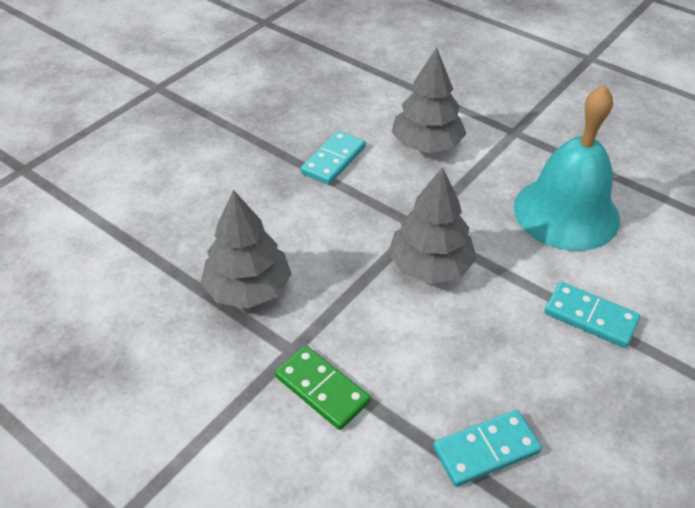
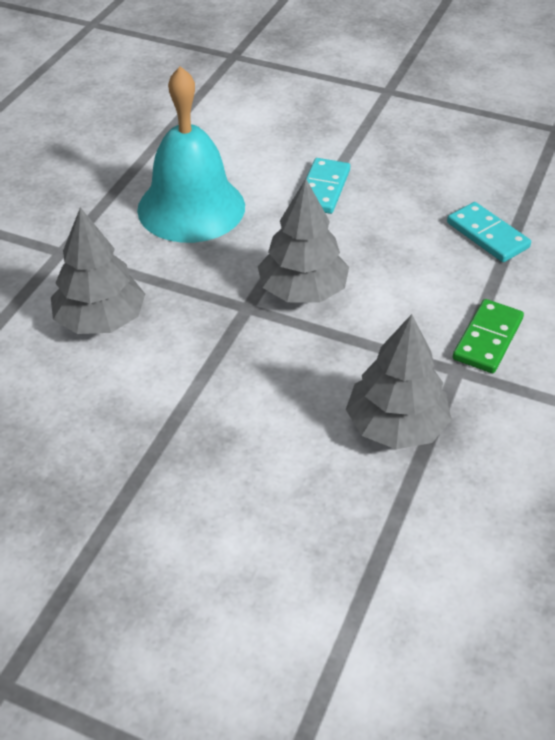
camera: 105 degrees left, 0 degrees up
(333, 160) = (151, 400): turquoise domino -> none

